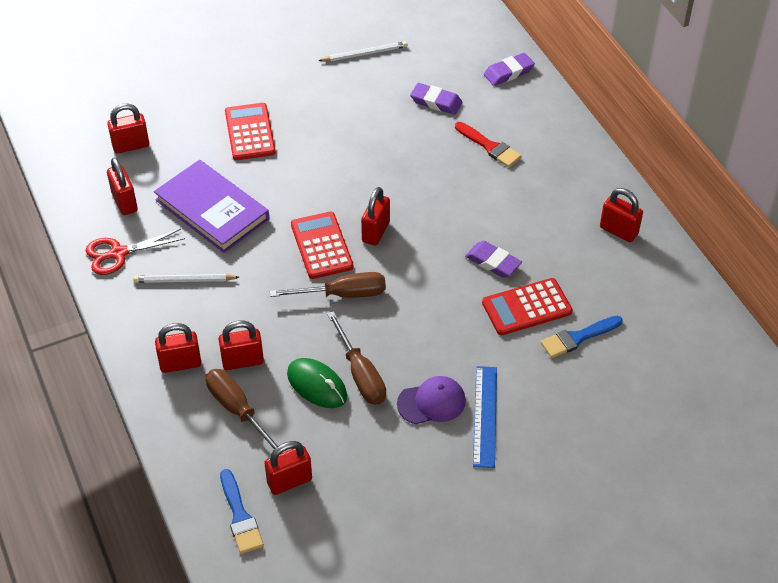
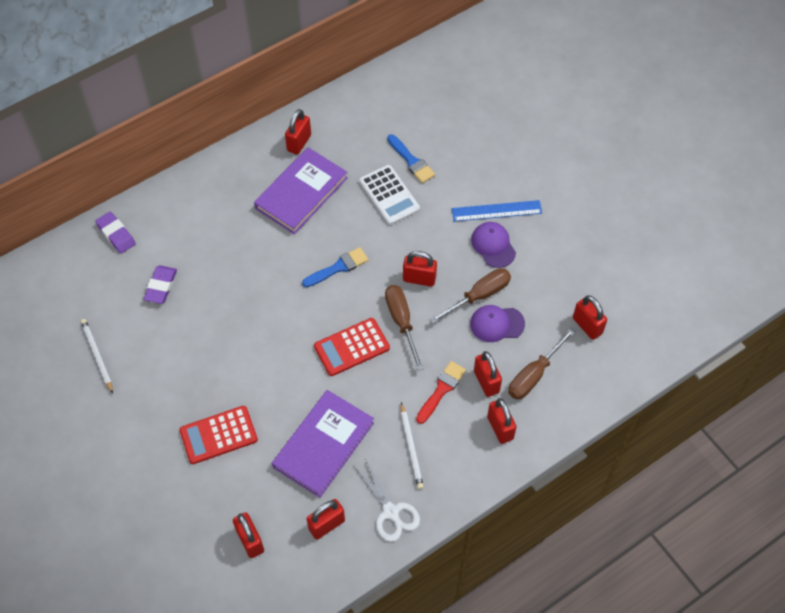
camera: 100 degrees left, 10 degrees up
(118, 253) = (390, 512): red scissors -> white scissors
(240, 516) = (625, 352): blue brush -> blue brush (338, 267)
(317, 385) = (497, 324): green mouse -> purple cap
(375, 232) = (328, 309): red padlock -> red padlock (419, 279)
(489, 146) = (214, 239): red brush -> red brush (441, 390)
(493, 262) = (347, 222): purple eraser -> none
(526, 307) = (389, 195): red calculator -> white calculator
(542, 225) = (301, 193): none -> purple book

